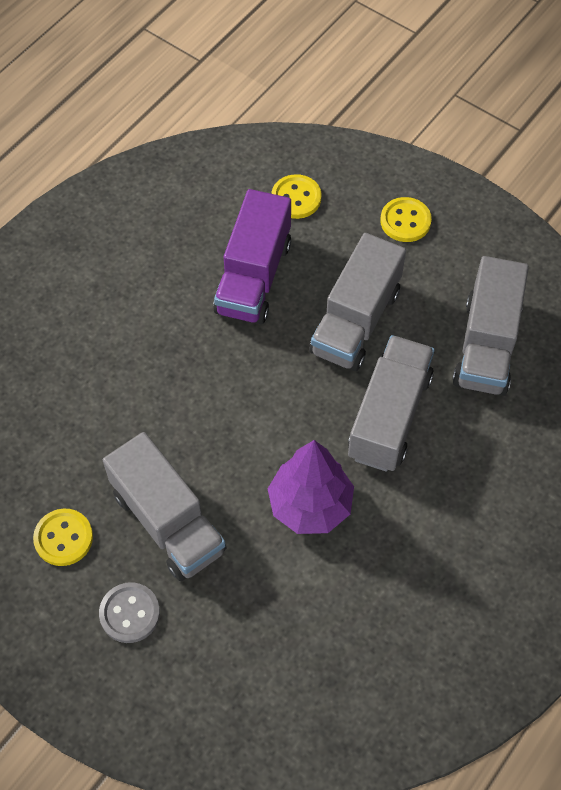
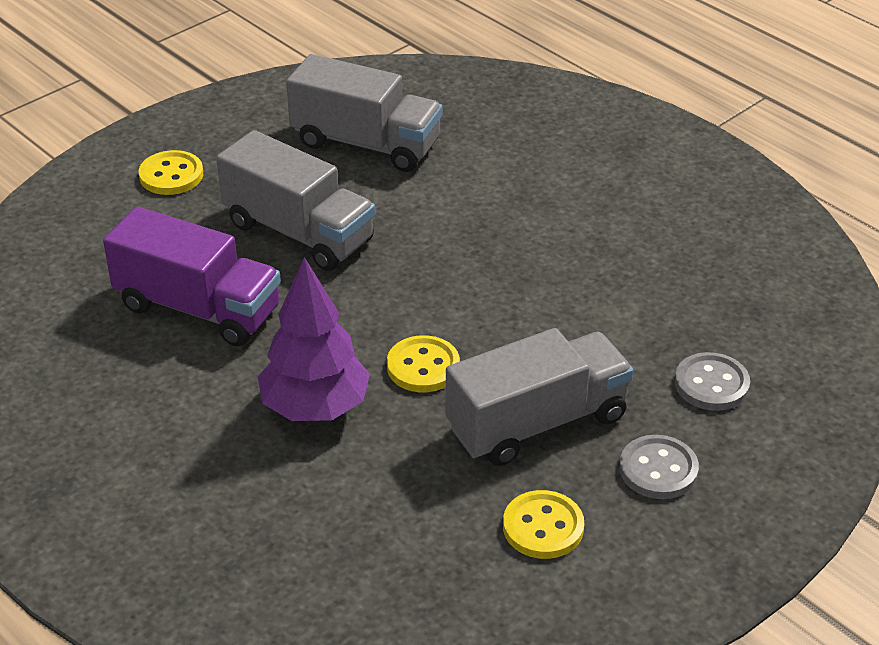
camera: 80 degrees left, 20 degrees down
(231, 648) = (711, 384): none -> grey button
(296, 198) = (91, 257): yellow button -> yellow button (423, 366)
(310, 505) = (538, 299): purple tree -> purple tree (315, 407)
(389, 416) = (436, 224): grey truck -> none

